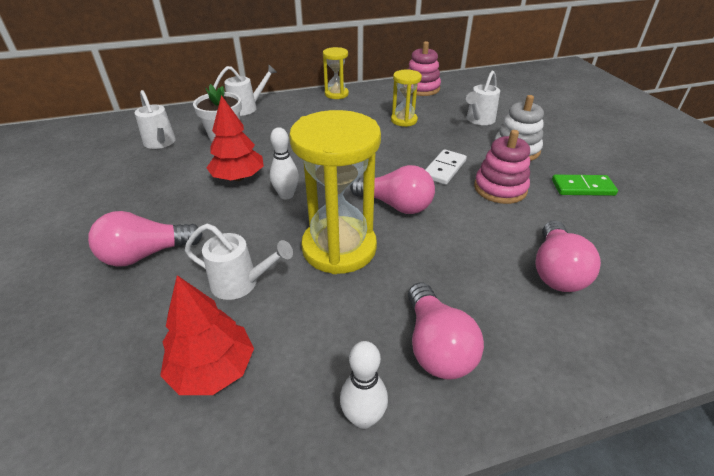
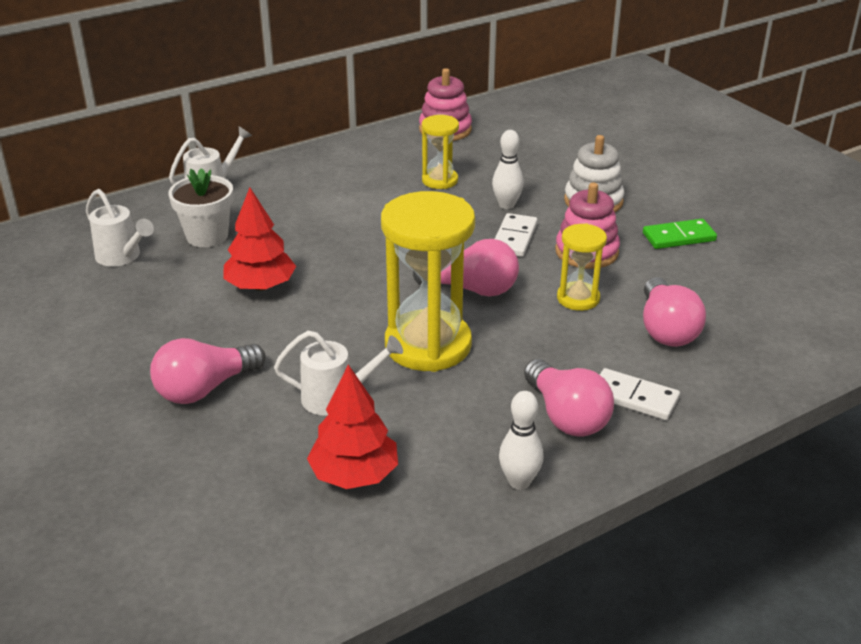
camera: 15 degrees left, 5 degrees down
(286, 195) = (335, 298): white bowling pin -> white bowling pin (506, 205)
(336, 94) = (330, 153): yellow hourglass -> yellow hourglass (578, 298)
(478, 120) = (537, 168): white watering can -> none
(509, 339) = (634, 397): none -> white domino

